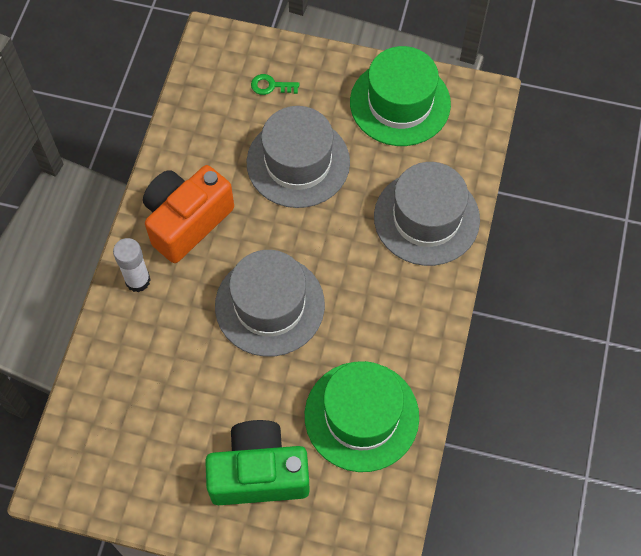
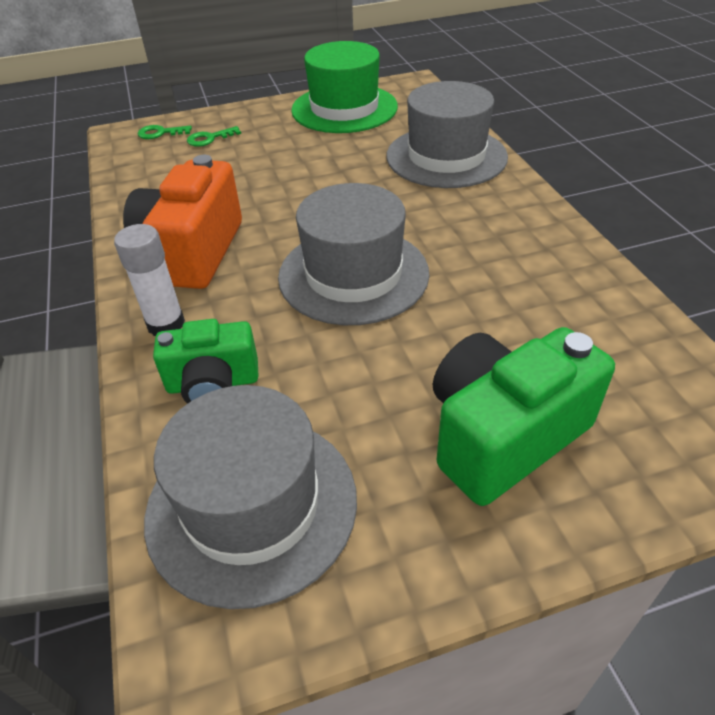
camera: 30 degrees left, 20 degrees down
(138, 344) = (213, 384): none -> green camera
(239, 55) = (160, 133): none -> green key
(298, 162) = (283, 170): grey hat -> grey hat (252, 505)
(361, 416) = (558, 315): green hat -> none

